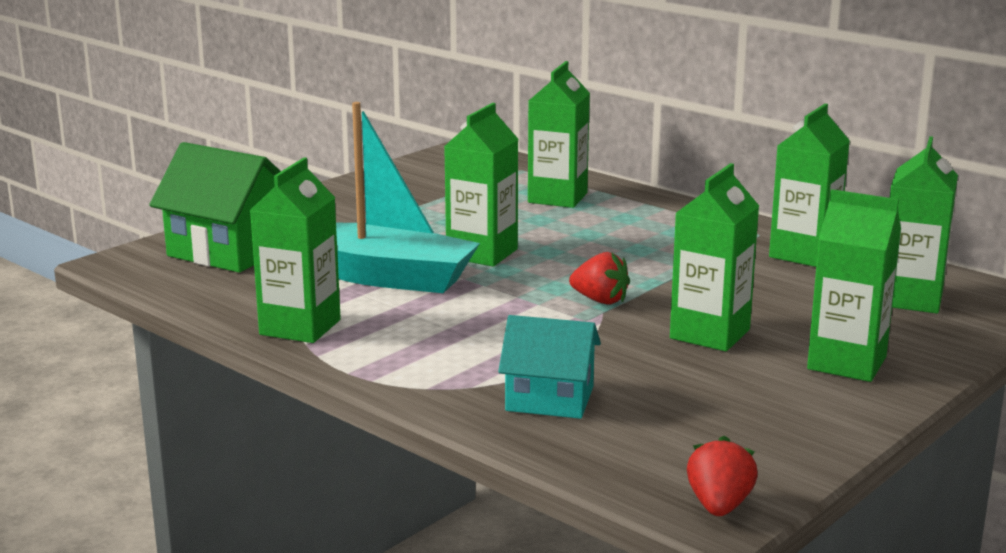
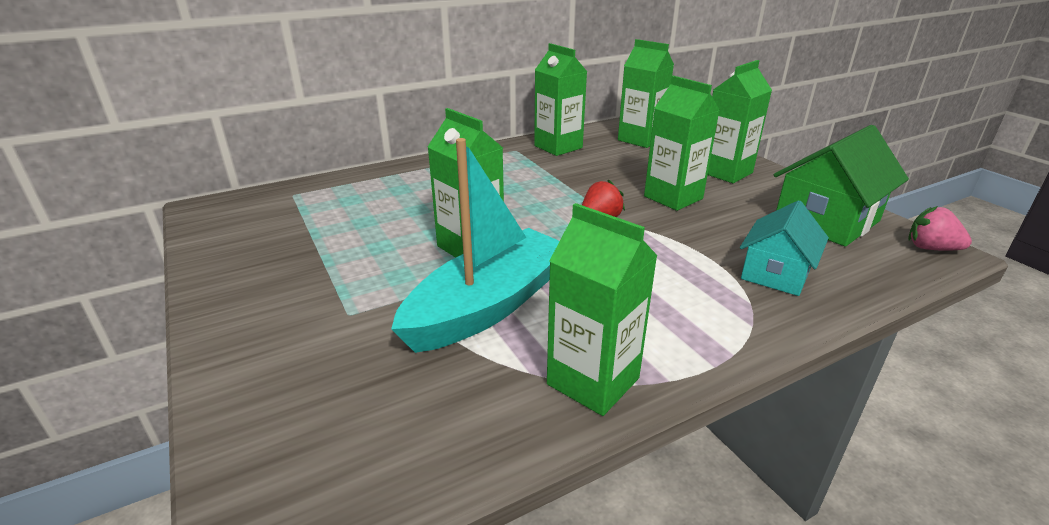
camera: 70 degrees left, 10 degrees up
(230, 251) = (322, 405): green house -> green house (826, 220)
(557, 198) = (377, 193): green carton -> none
(719, 506) = (931, 248): red strawberry -> pink strawberry

